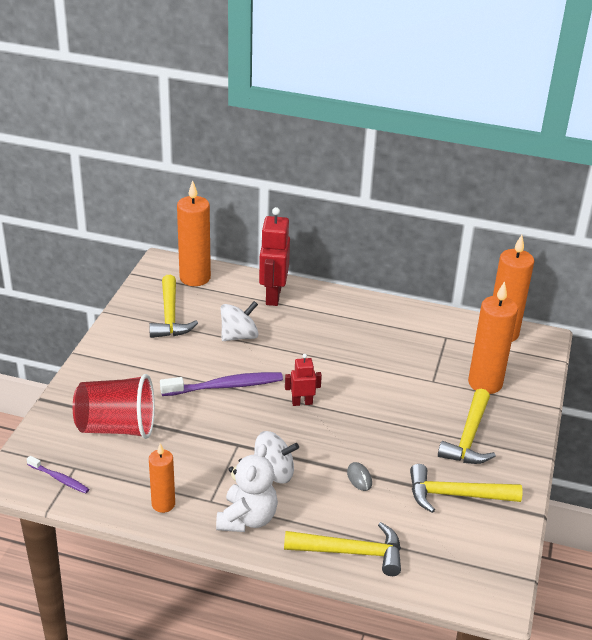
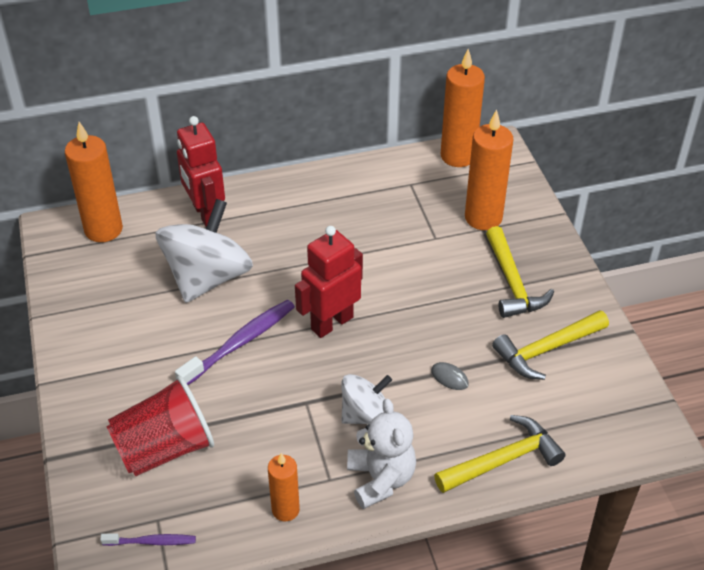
camera: 30 degrees left, 10 degrees up
(170, 316) = (114, 288): yellow hammer -> none
(239, 336) = (208, 277): white spinning top -> white spinning top, size x1.73
(302, 402) = (331, 323): red robot -> red robot, size x1.85

